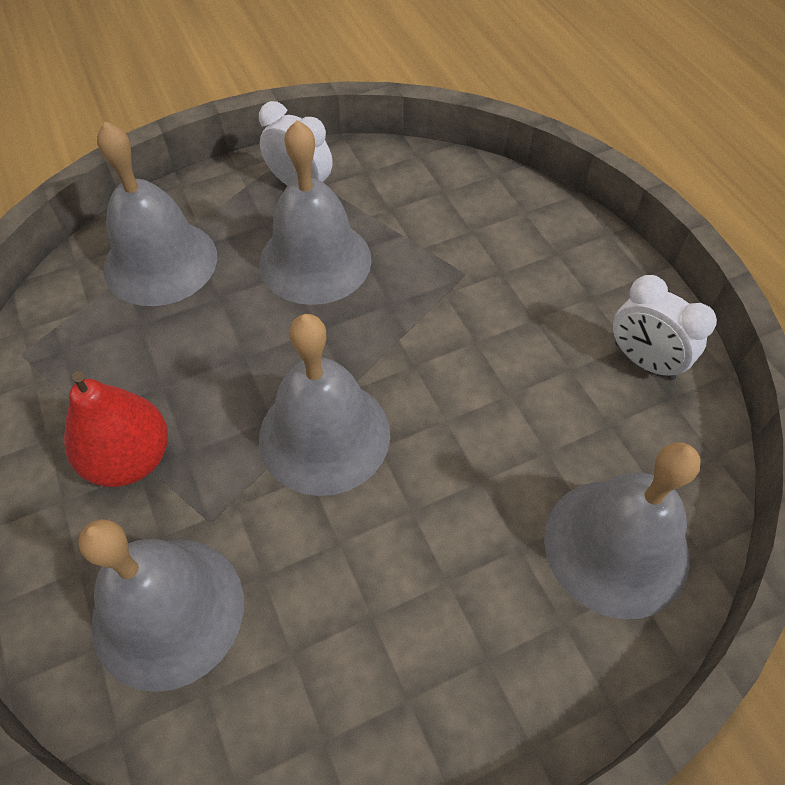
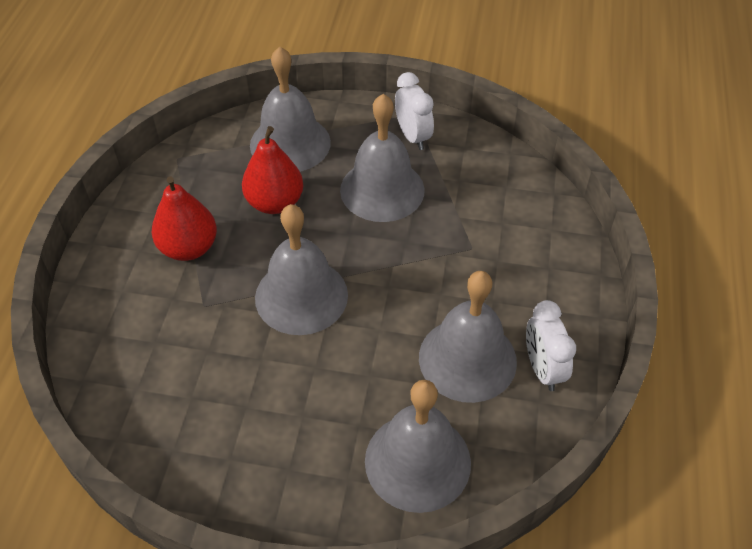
camera: 35 degrees right, 5 degrees down
(168, 611) = (148, 338): grey bell -> grey bell (467, 359)
(199, 341) = (275, 203): none -> red pear

